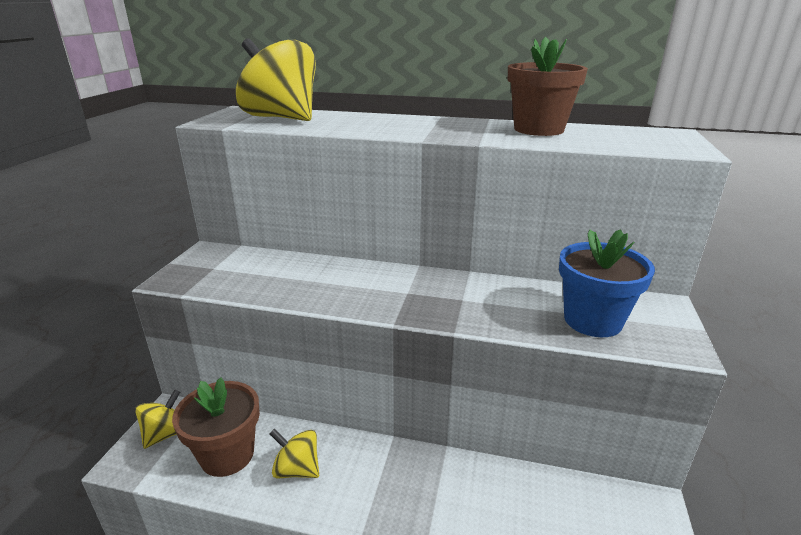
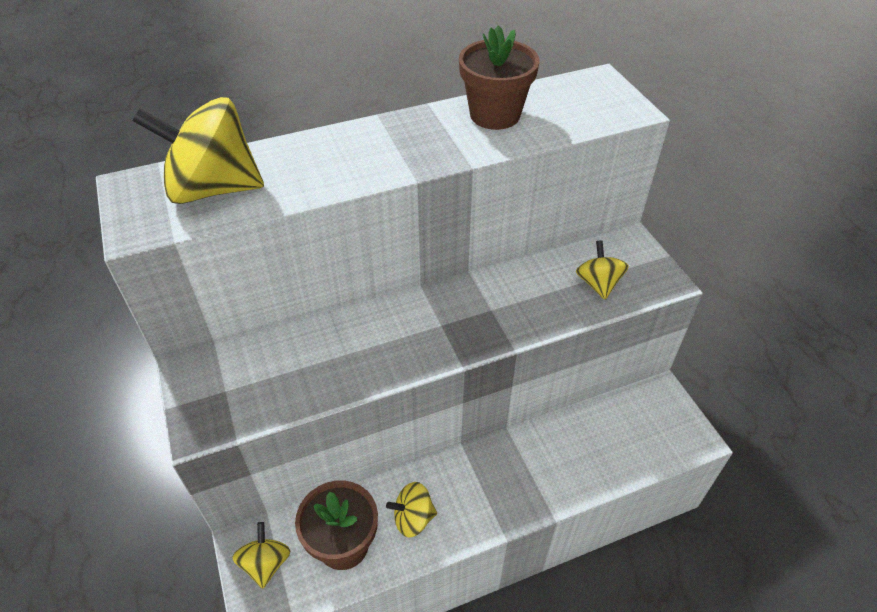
camera: 35 degrees left, 20 degrees up
(592, 320) = (598, 284): blue flower pot -> yellow spinning top

